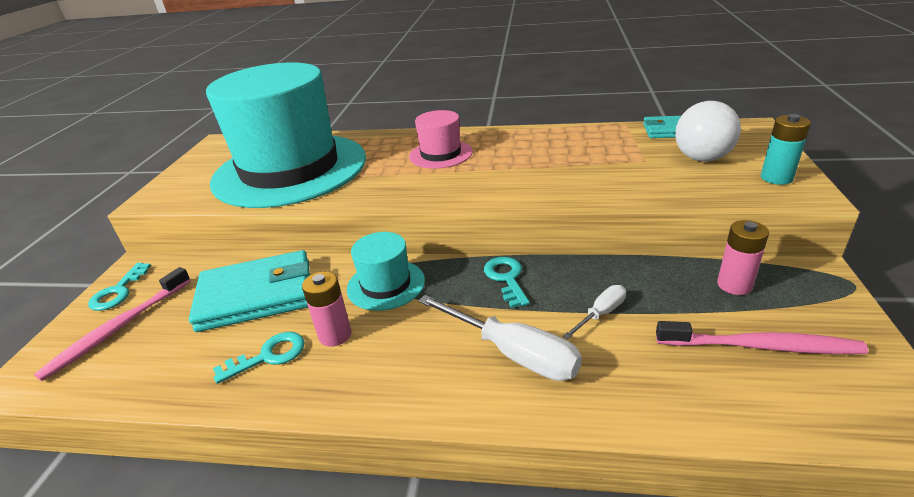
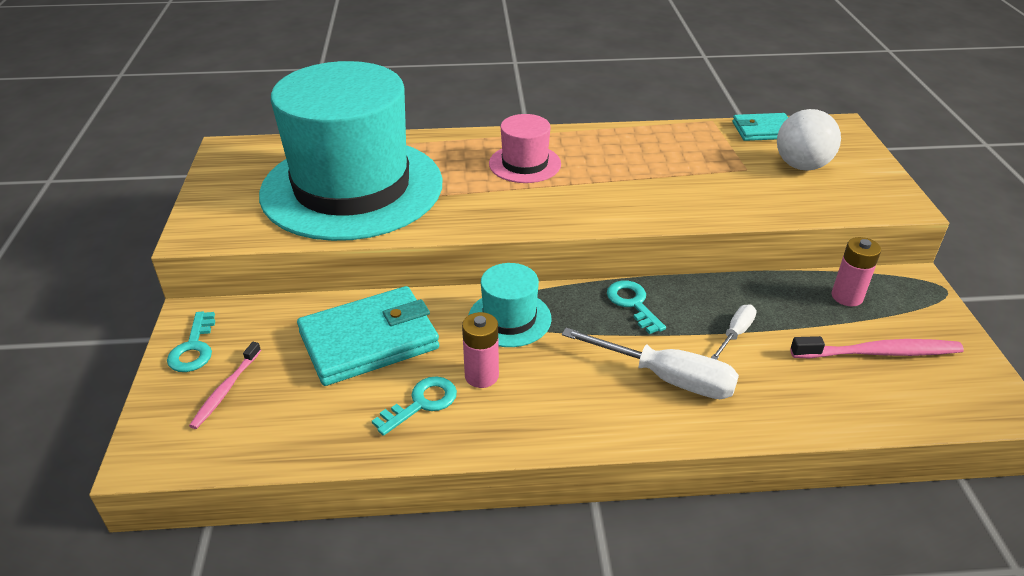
camera: 15 degrees left, 5 degrees up
(118, 329) = (225, 390): pink toothbrush -> pink toothbrush, size x0.63
(776, 178) = (874, 187): turquoise battery -> none

